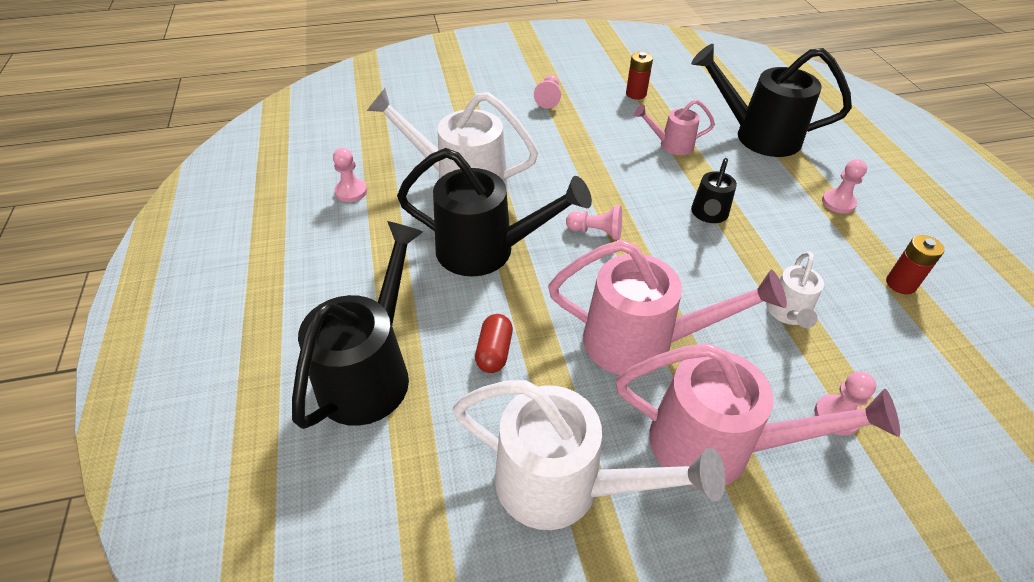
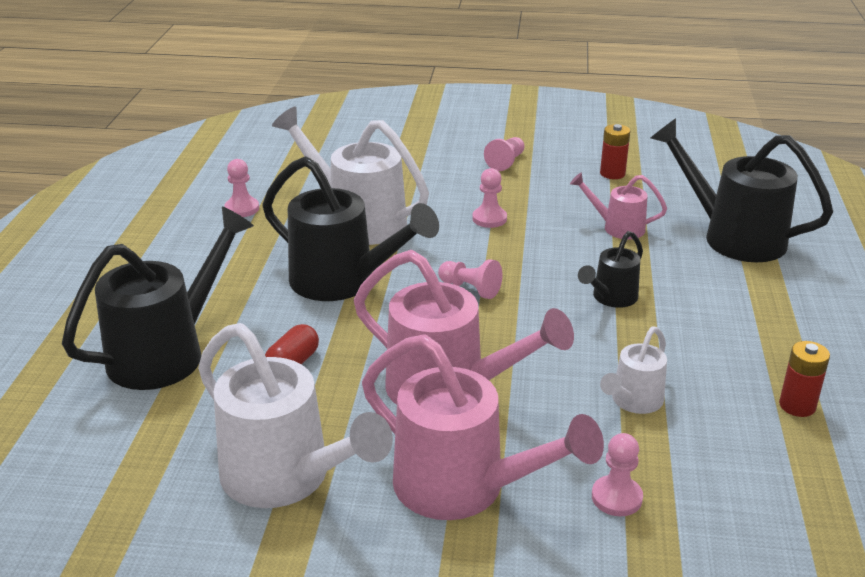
camera: 20 degrees right, 15 degrees down
(838, 203) = (783, 317): pink pawn -> pink pawn (489, 219)

